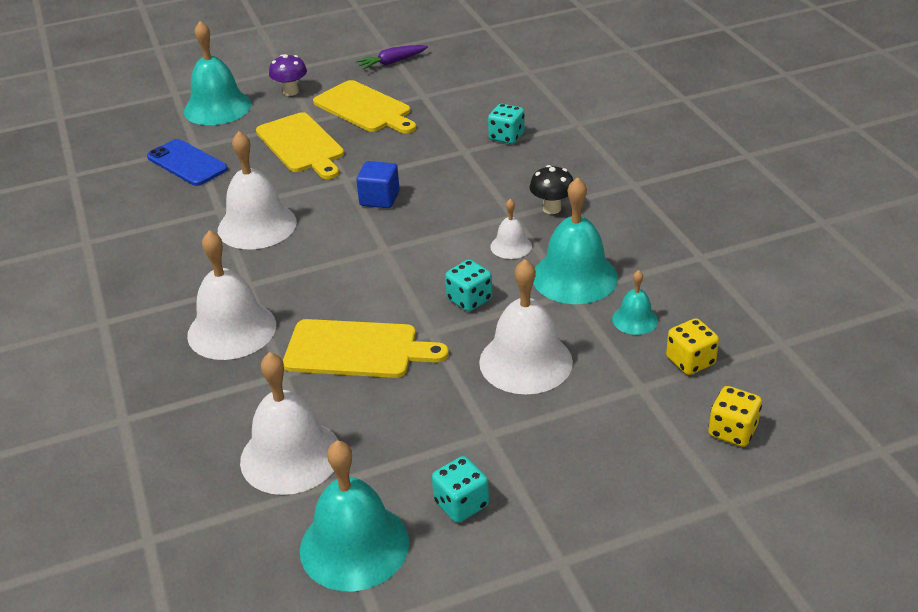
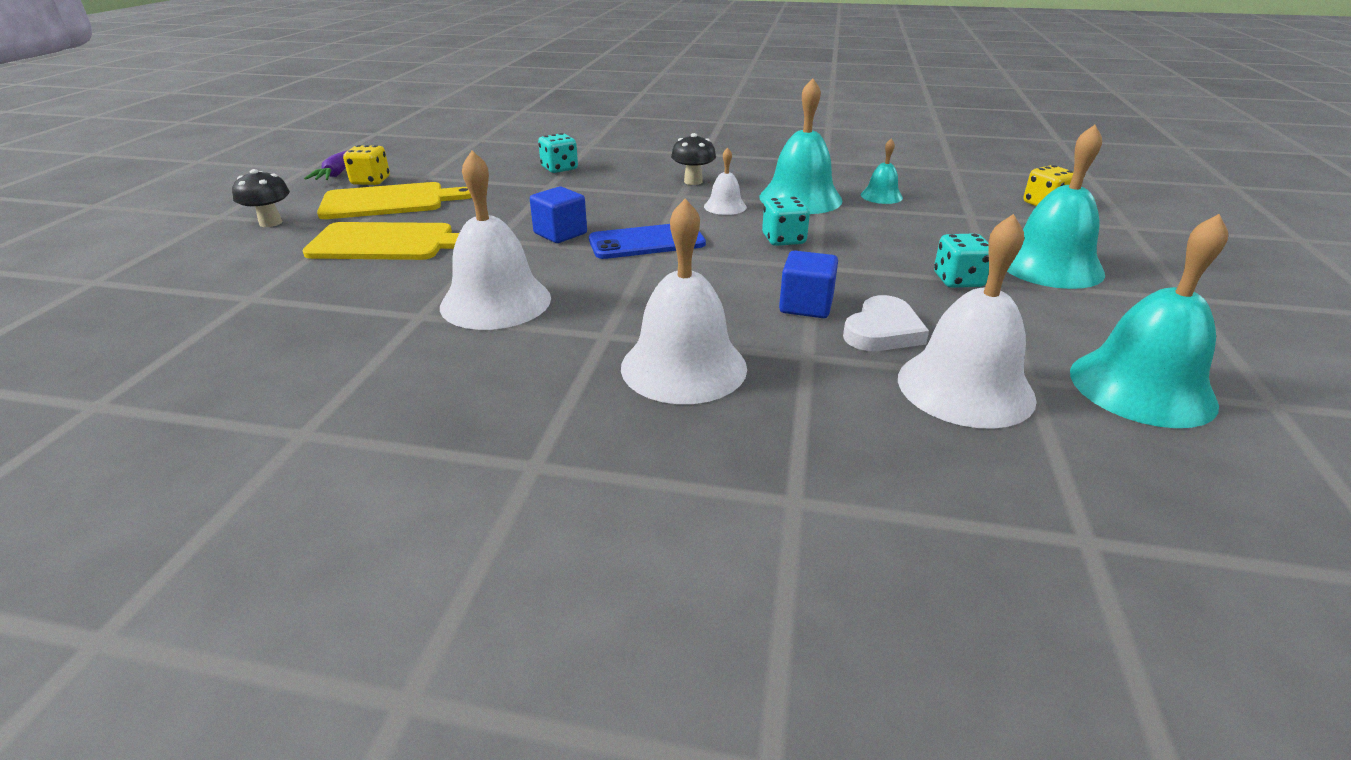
camera: 60 degrees left, 5 degrees down
(187, 163) = (274, 311): blue phone -> blue phone (647, 242)
(217, 107) = (198, 265): turquoise bell -> turquoise bell (1049, 265)
(291, 92) = (271, 223): purple mushroom -> black mushroom
(345, 397) = (882, 331): none -> white heart
(357, 350) = (806, 306): yellow cutting board -> blue cube
(461, 504) = (1092, 318): turquoise dice -> turquoise dice (958, 280)
(525, 361) = (900, 242): white bell -> none
(690, 361) = (951, 194): yellow dice -> yellow dice (370, 181)

